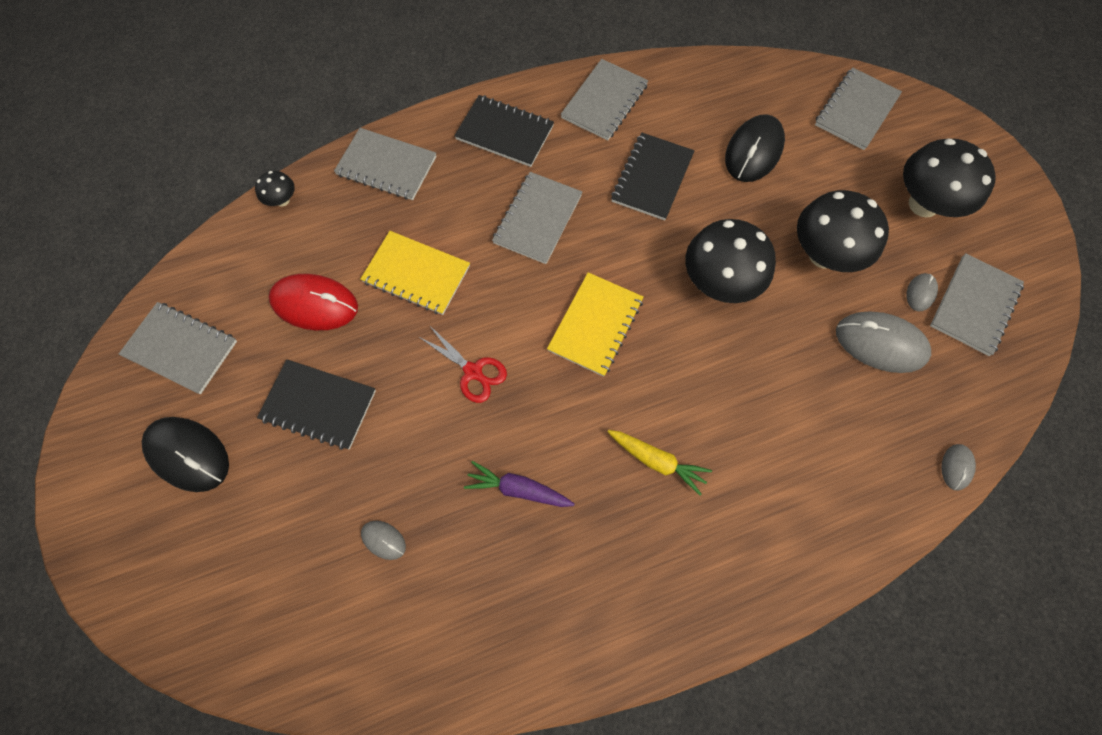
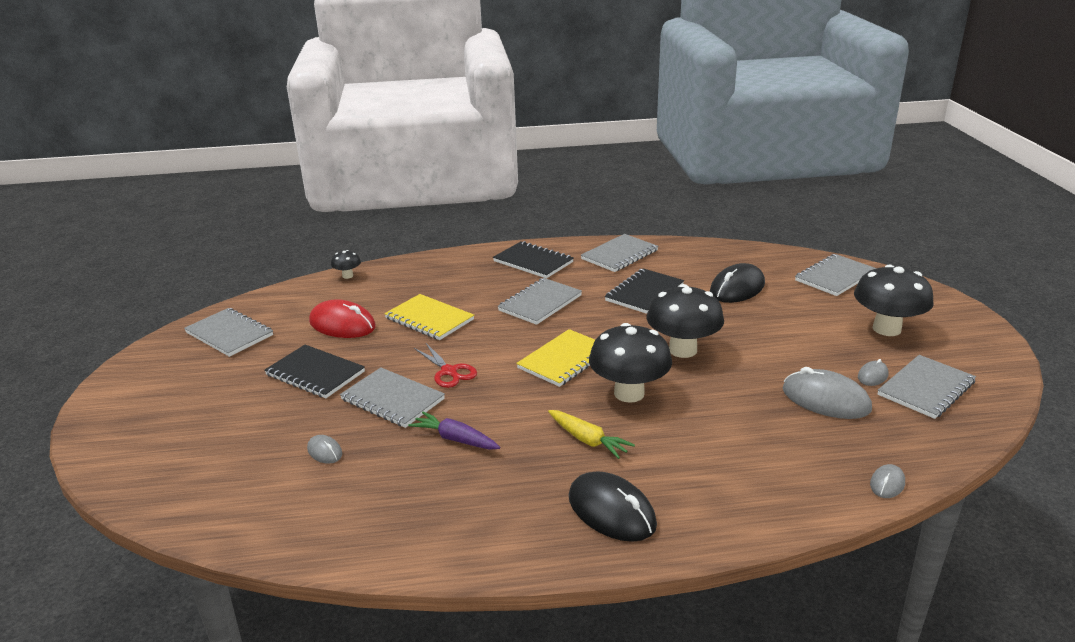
camera: 15 degrees right, 40 degrees down
(188, 454) = (199, 385): black mouse -> black mouse (611, 511)
(386, 166) = (434, 268): grey notebook -> grey notebook (392, 399)
(823, 255) = (784, 345): black mushroom -> black mushroom (629, 393)

